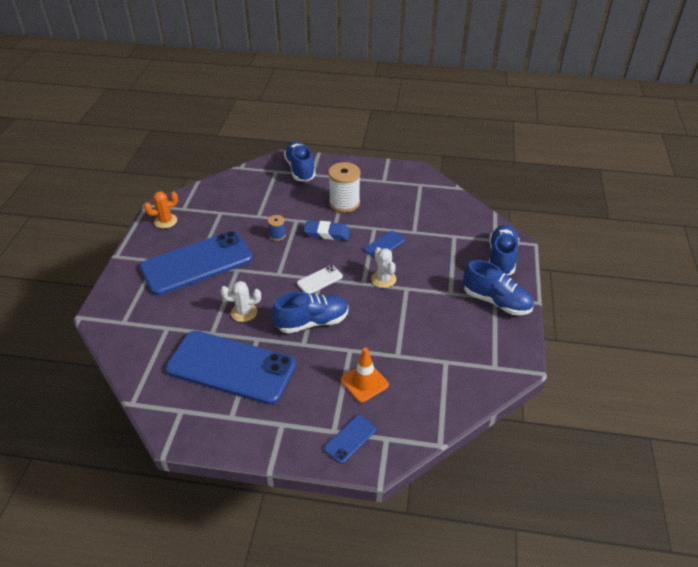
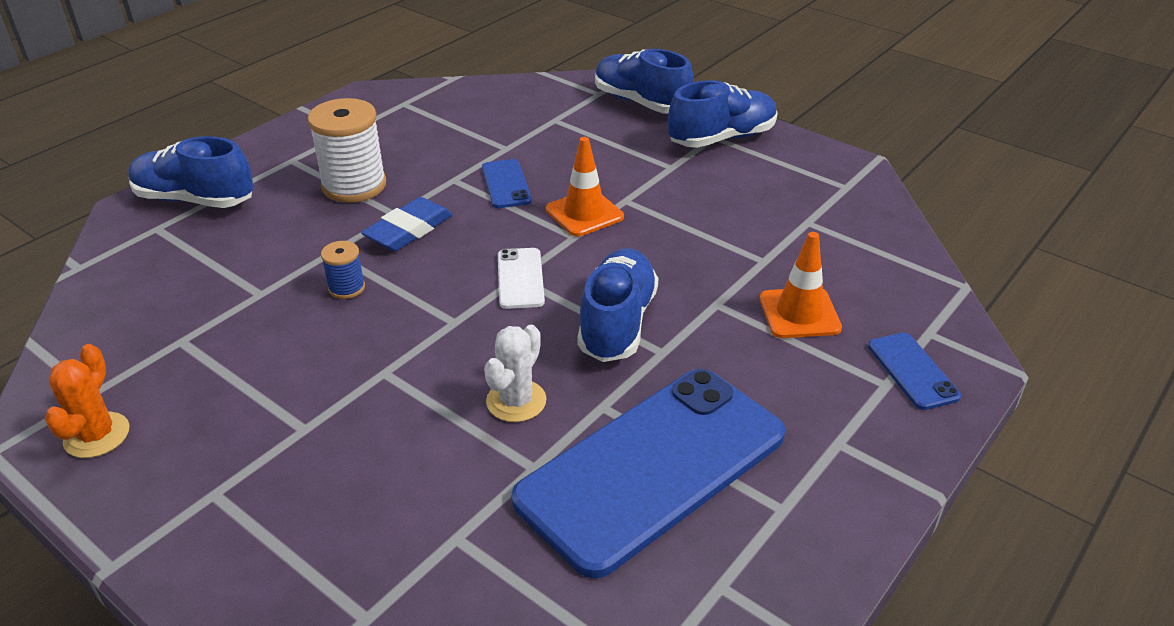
camera: 60 degrees left, 5 degrees down
(197, 263) = (300, 425): blue phone -> none
(383, 279) = (584, 213): white cactus -> orange traffic cone

